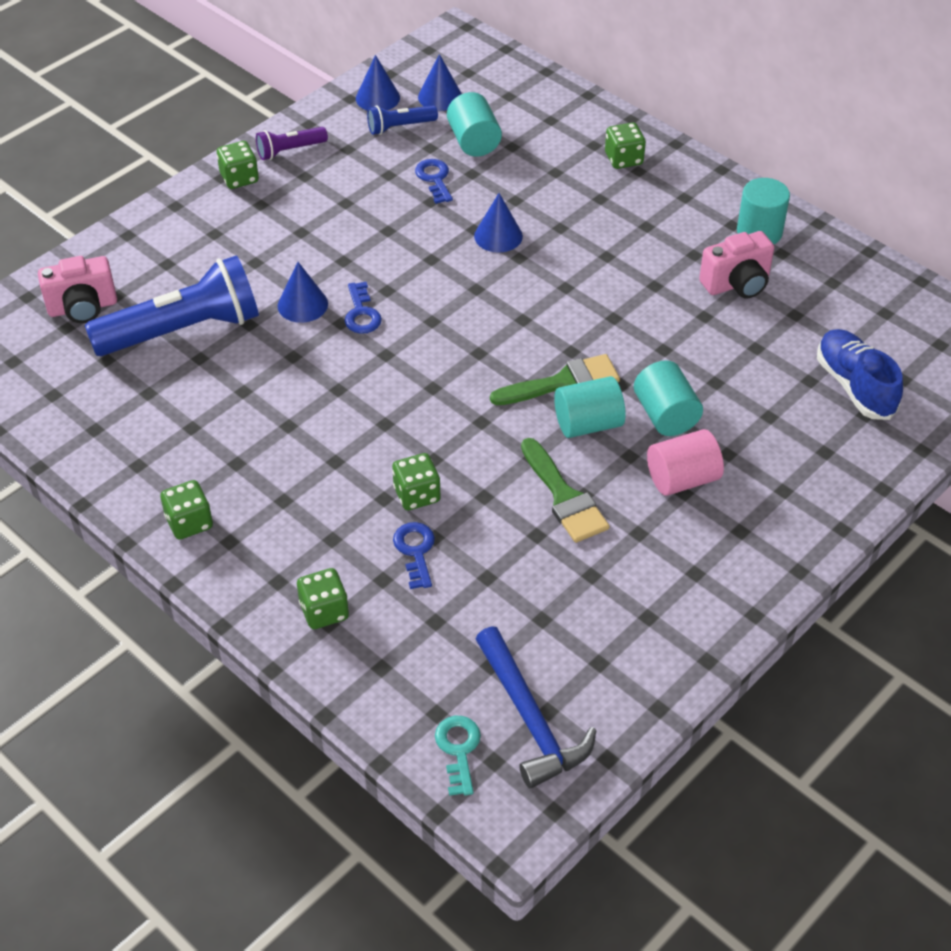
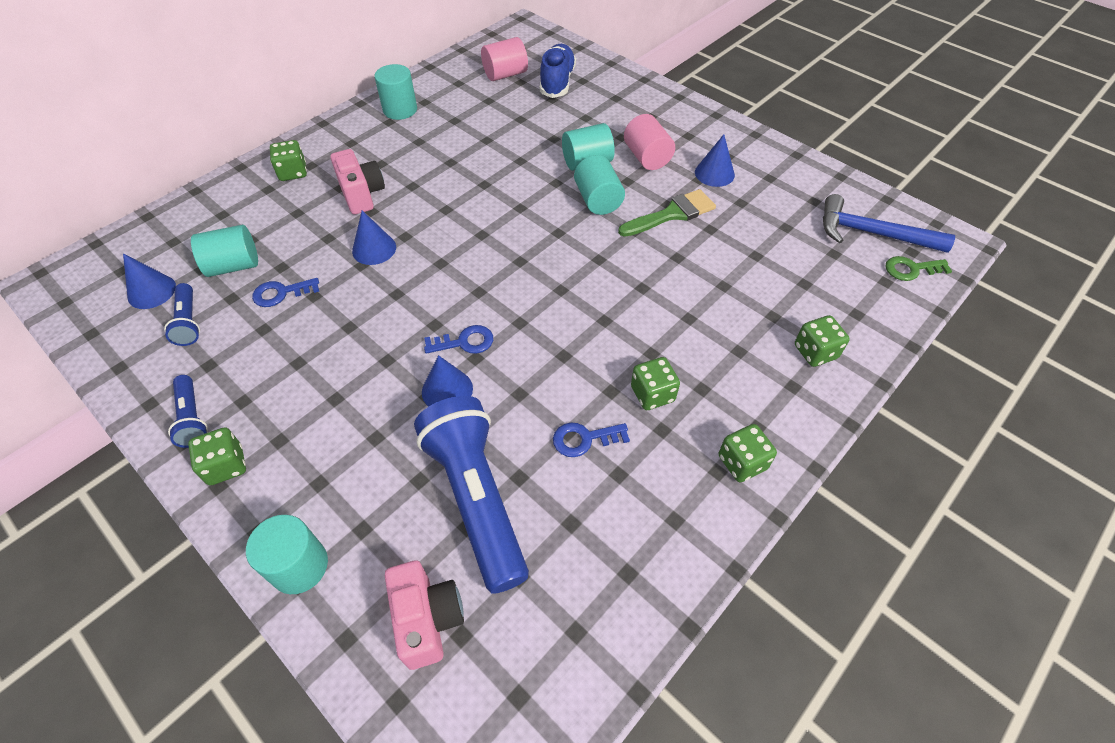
camera: 90 degrees left, 5 degrees up
(142, 232) = (299, 566): none -> turquoise cylinder
(290, 150) = (192, 418): purple flashlight -> blue flashlight
(377, 98) = (130, 342): blue cone -> blue cone (714, 173)
(415, 551) = (740, 296): blue key -> blue key (584, 439)
(417, 494) = (682, 297): green dice -> green dice (652, 394)
(458, 749) = (911, 269): turquoise key -> green key
(530, 719) = (872, 233): blue hammer -> blue hammer turned 135 degrees counterclockwise
(563, 382) = (554, 212): green brush -> none
(737, 284) = (454, 123): pink camera -> pink camera (362, 195)
(854, 386) = (557, 82): blue shoe -> blue shoe turned 120 degrees clockwise
(863, 329) = (505, 74): none -> pink cylinder

